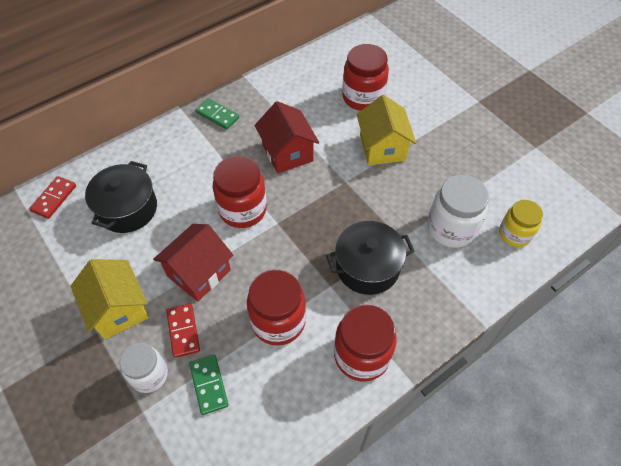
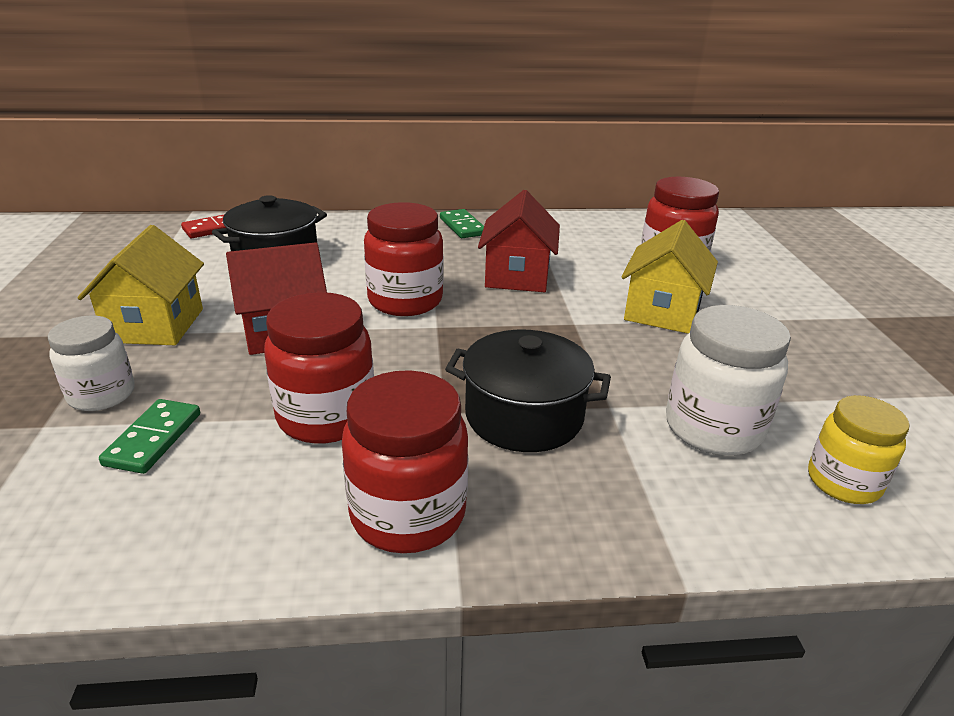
camera: 30 degrees right, 25 degrees down
(183, 331) = (196, 373): red domino -> none

